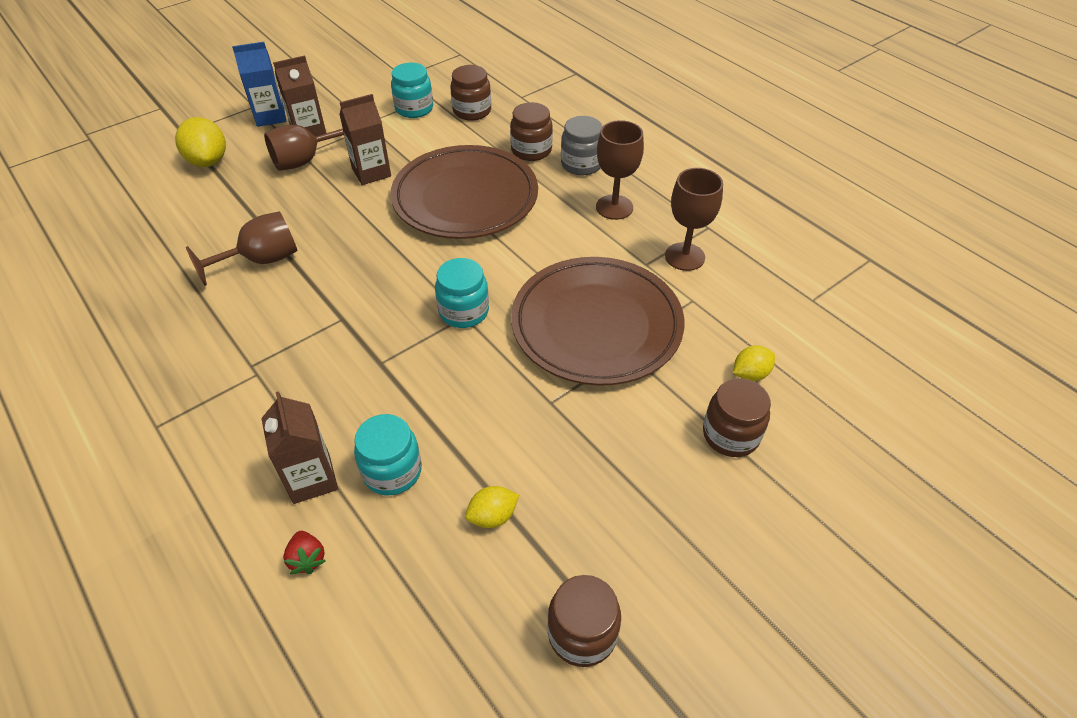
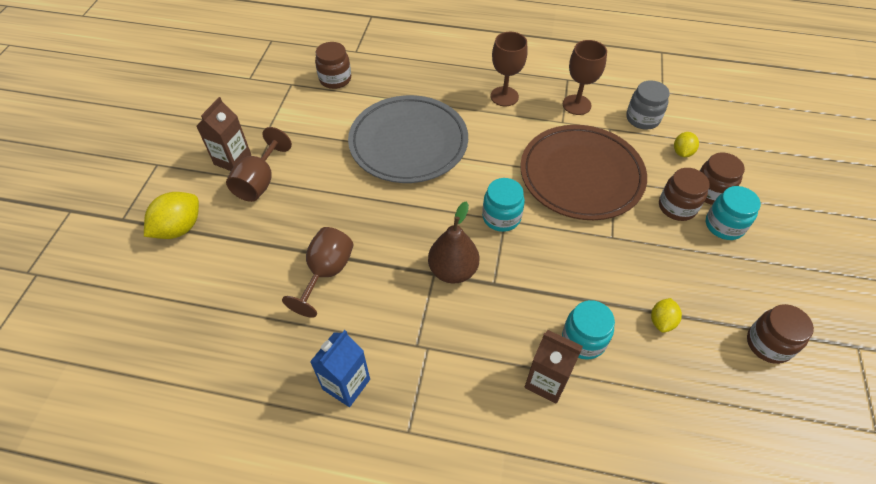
camera: 40 degrees left, 5 degrees up
(208, 161) = (179, 228): yellow lemon -> yellow lemon turned 75 degrees counterclockwise
(270, 116) = (183, 165): blue carton -> blue carton (346, 384)
(307, 559) = (603, 425): red strawberry -> none
(360, 327) = (453, 270): none -> brown pear
(371, 172) = (321, 162): brown carton -> none
(414, 109) = (291, 99): turquoise jar -> turquoise jar (724, 225)
(465, 198) = (408, 143): brown plate -> grey plate
(531, 150) = (410, 86): brown jar -> brown jar (677, 207)
(581, 164) = (452, 79): grey jar -> grey jar (642, 119)

